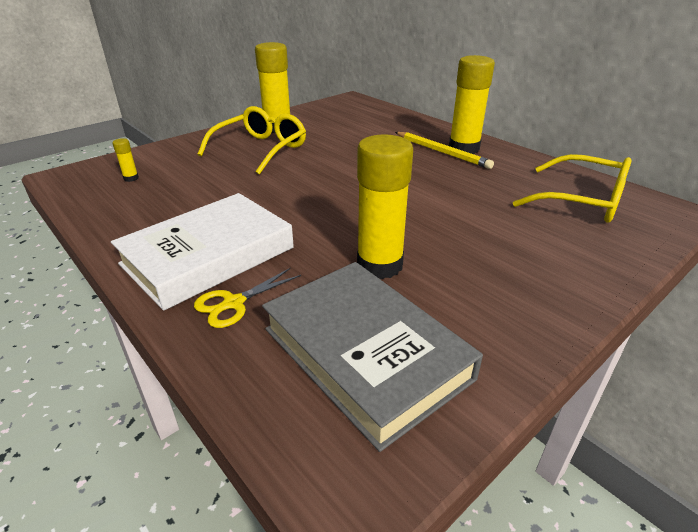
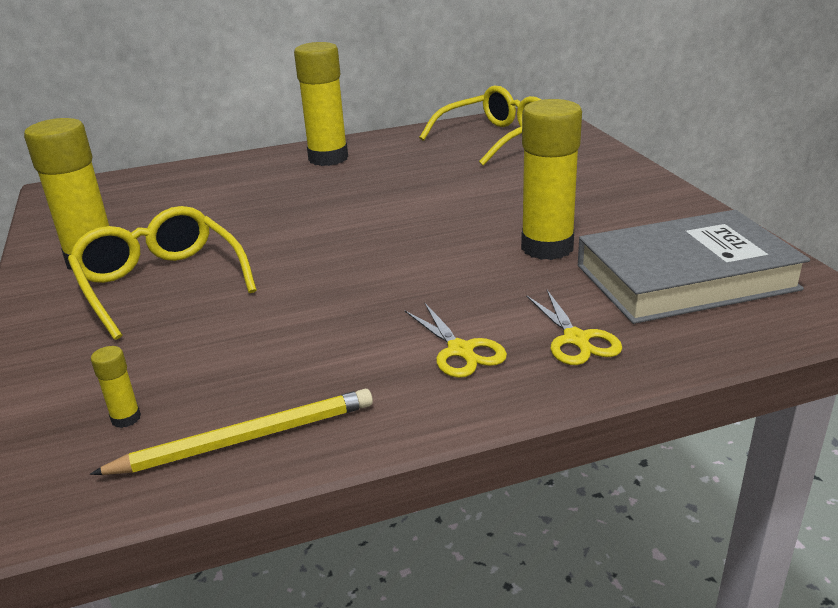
camera: 65 degrees left, 5 degrees down
(208, 256) = (460, 350): white book -> yellow scissors
(442, 152) = (324, 170): yellow pencil -> yellow pencil (245, 438)

